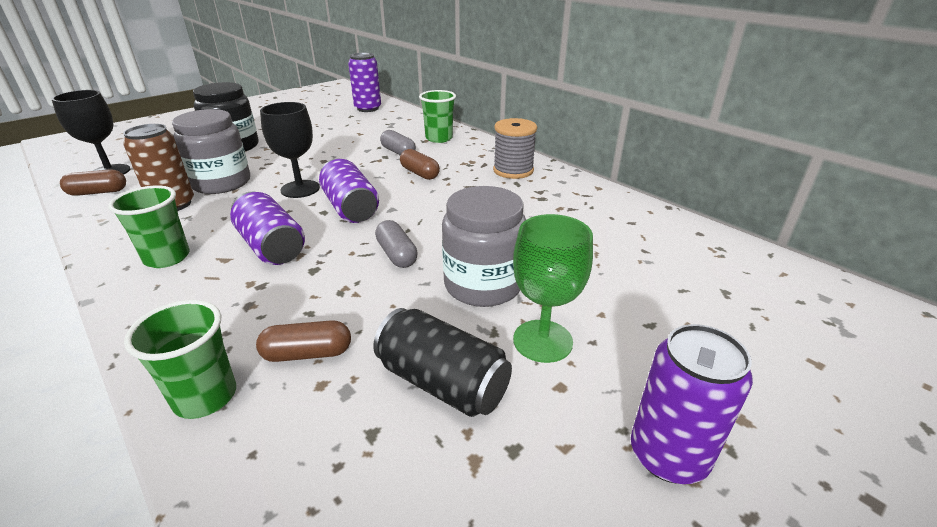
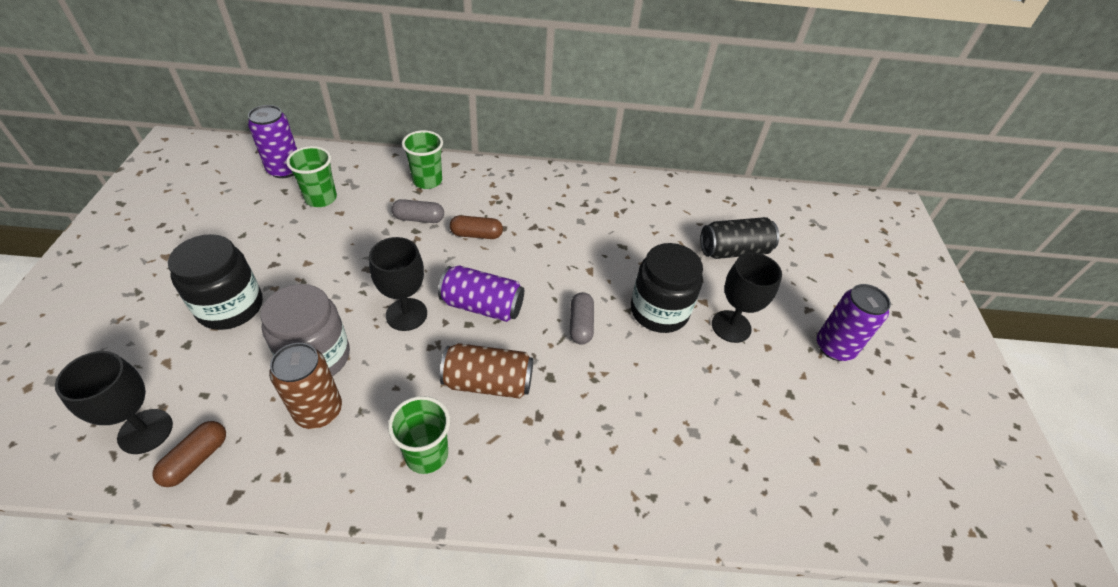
camera: 50 degrees left, 15 degrees up
(205, 397) = (638, 500): green cup -> green cup (321, 198)
(271, 246) = (488, 382): purple can -> brown can
(307, 353) = (644, 431): brown capsule -> none
(396, 254) = (580, 325): grey capsule -> grey capsule turned 75 degrees clockwise
(442, 382) = (724, 388): black can -> black can (734, 250)
(483, 285) = (659, 311): grey jar -> black jar
(513, 170) = (539, 190): grey spool -> none
(542, 341) = (731, 326): green goblet -> black goblet

